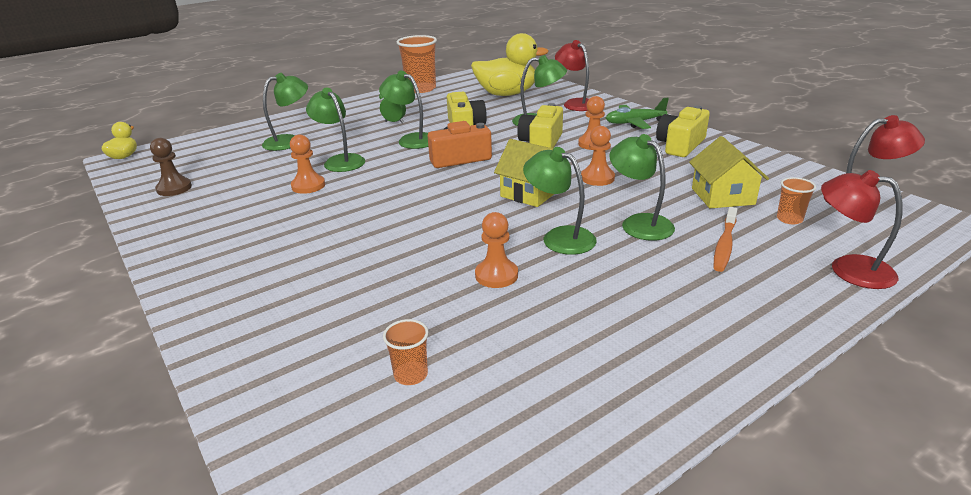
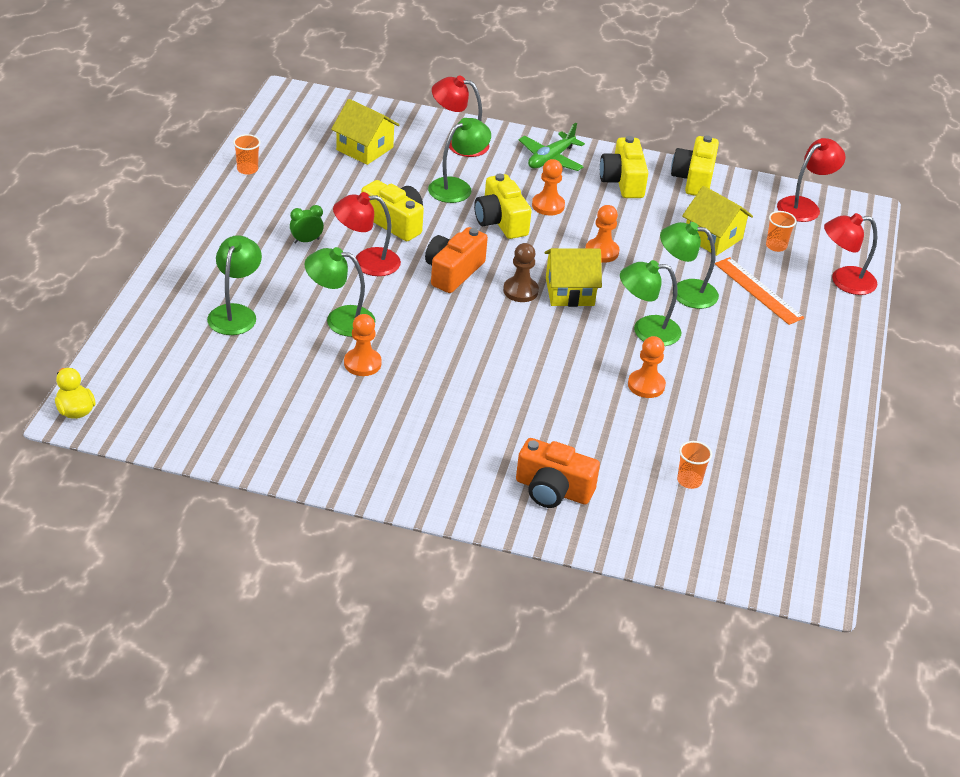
camera: 45 degrees left, 10 degrees up
(174, 188) = (229, 423): brown pawn -> brown pawn (520, 291)
(278, 319) = (553, 490): none -> orange camera
(411, 140) = (366, 262): green lamp -> red lamp
(421, 89) = (247, 169): orange cup -> orange cup, size x0.49
(507, 94) = (365, 148): yellow duck -> yellow house
(724, 245) = (758, 290): orange toothbrush -> orange ruler
(753, 158) = (694, 179): none -> yellow camera

